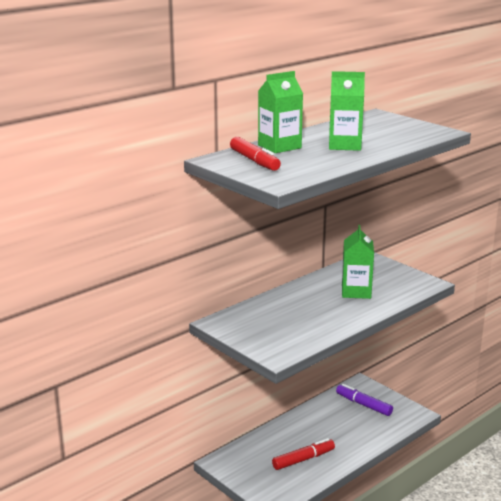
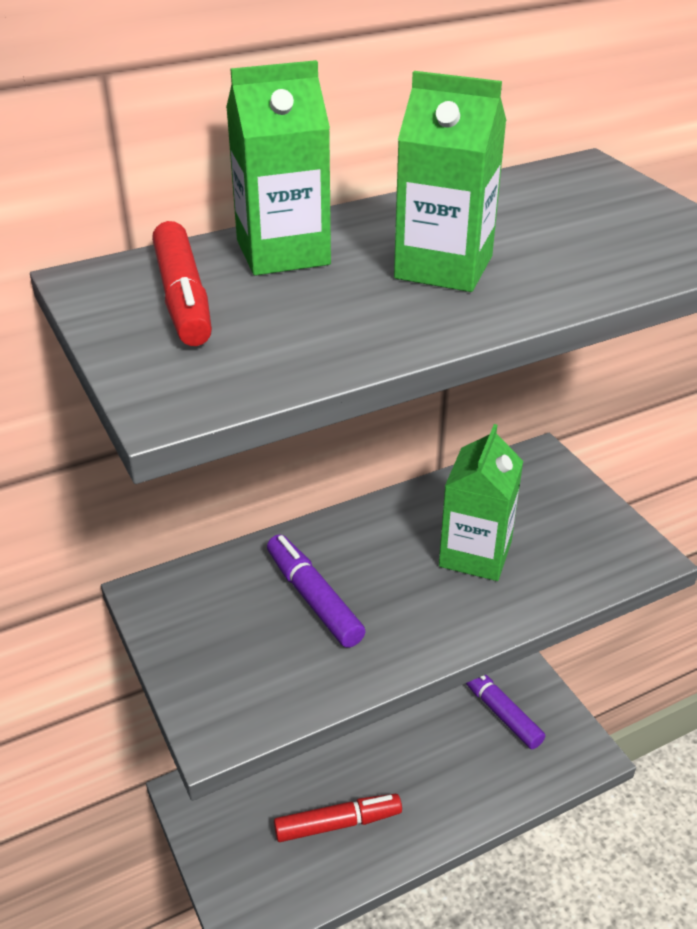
camera: 15 degrees right, 15 degrees up
(292, 314) = (313, 598): none -> purple marker

